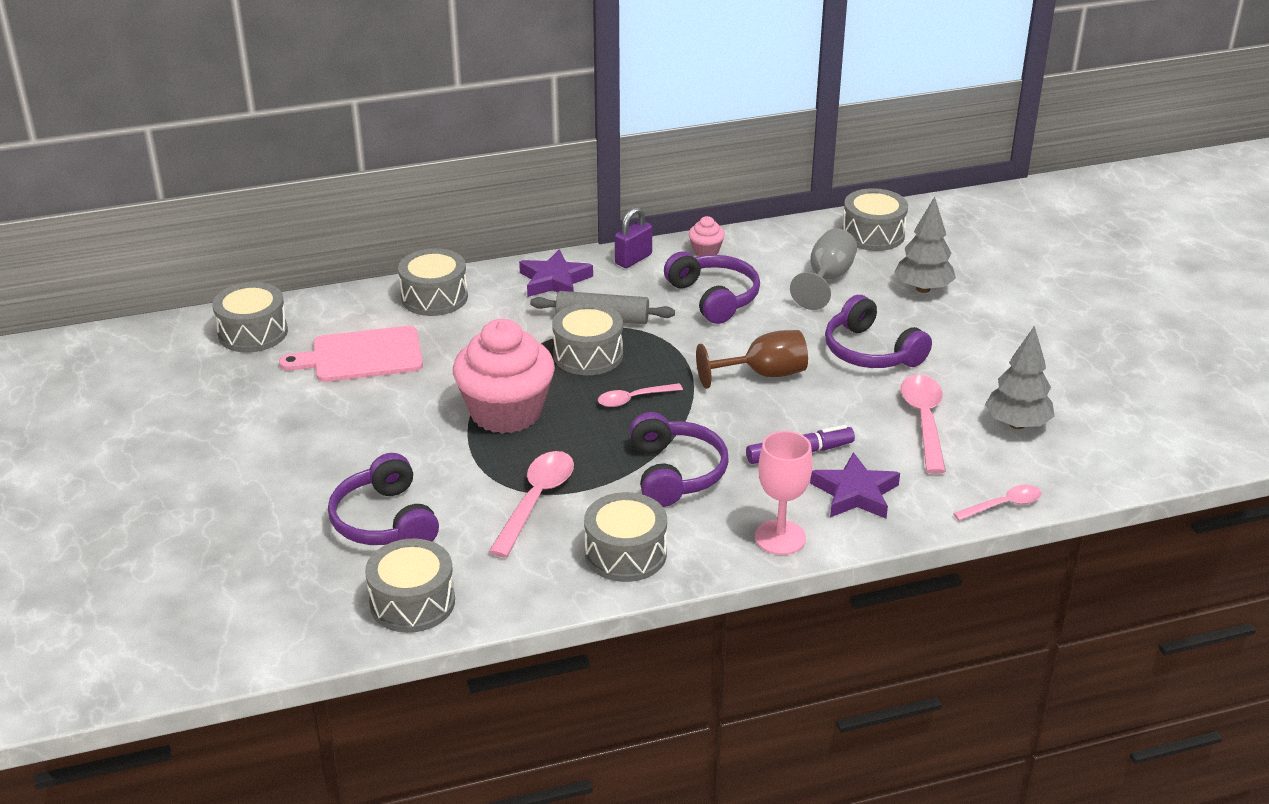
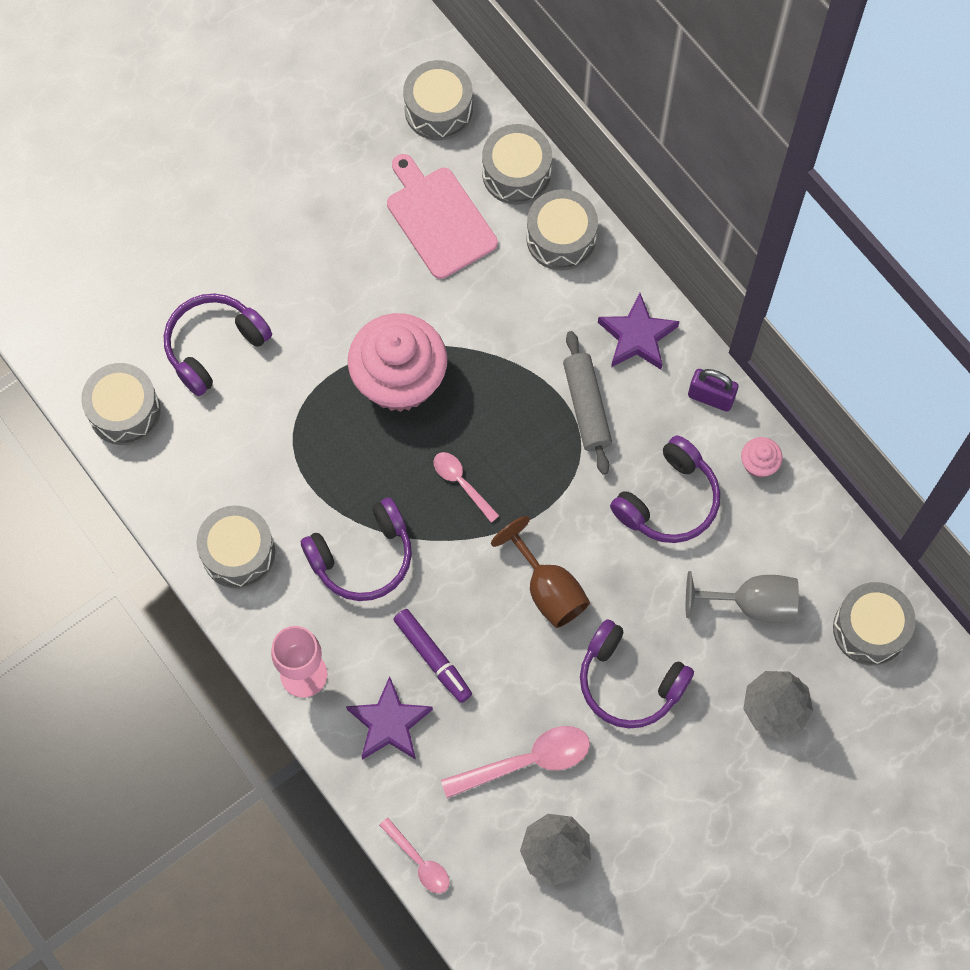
camera: 70 degrees right, 35 degrees up
(536, 501) = (282, 455): pink spoon -> none
(588, 355) = (518, 416): grey drum -> grey drum (516, 173)
(870, 352) = (629, 682): purple headphones -> purple headphones turned 90 degrees counterclockwise

